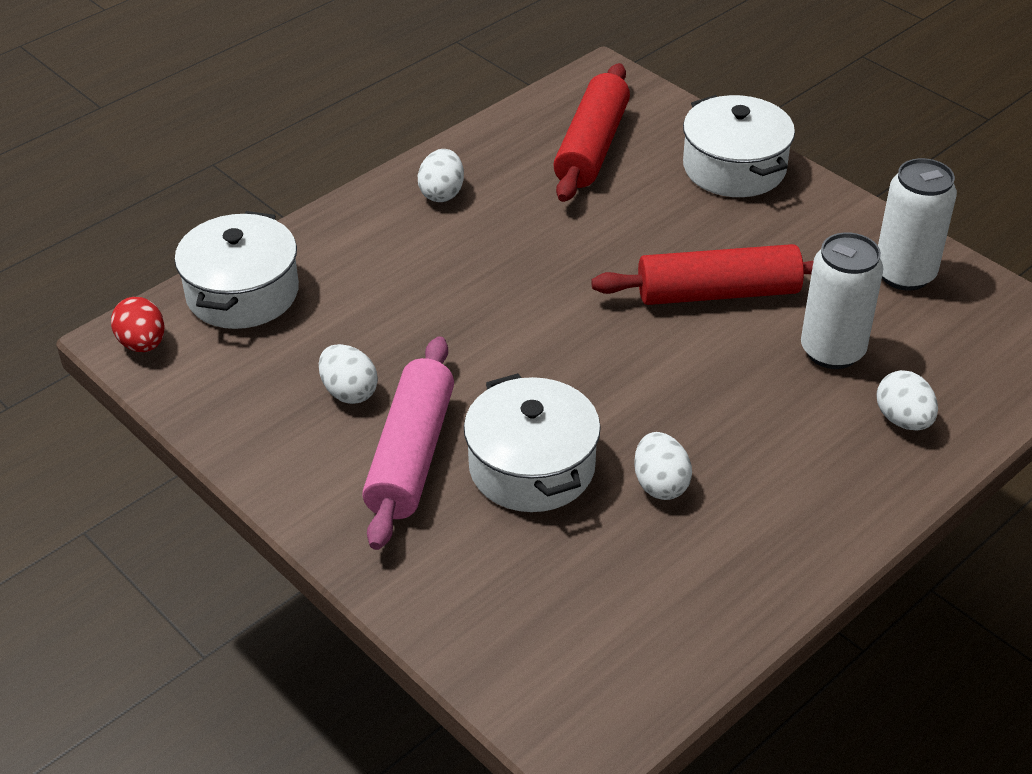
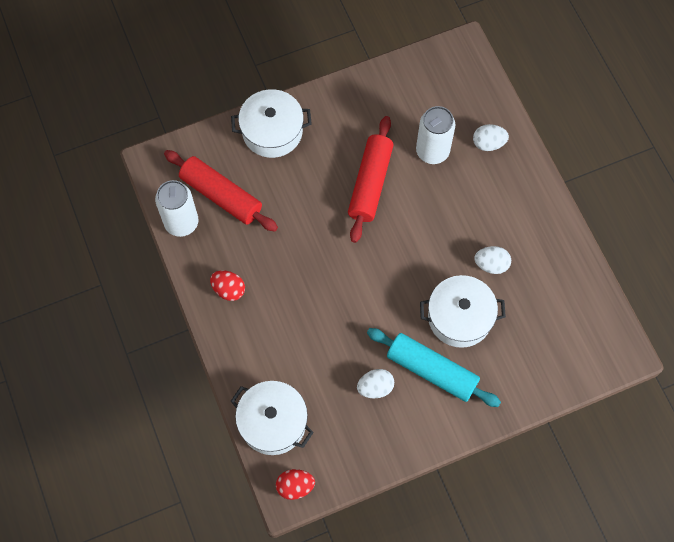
camera: 70 degrees left, 25 degrees up
(411, 455) = (431, 371): pink rolling pin -> turquoise rolling pin
(442, 193) = (229, 289): white egg -> red egg
(904, 274) = (391, 93): white can -> white can (181, 223)

